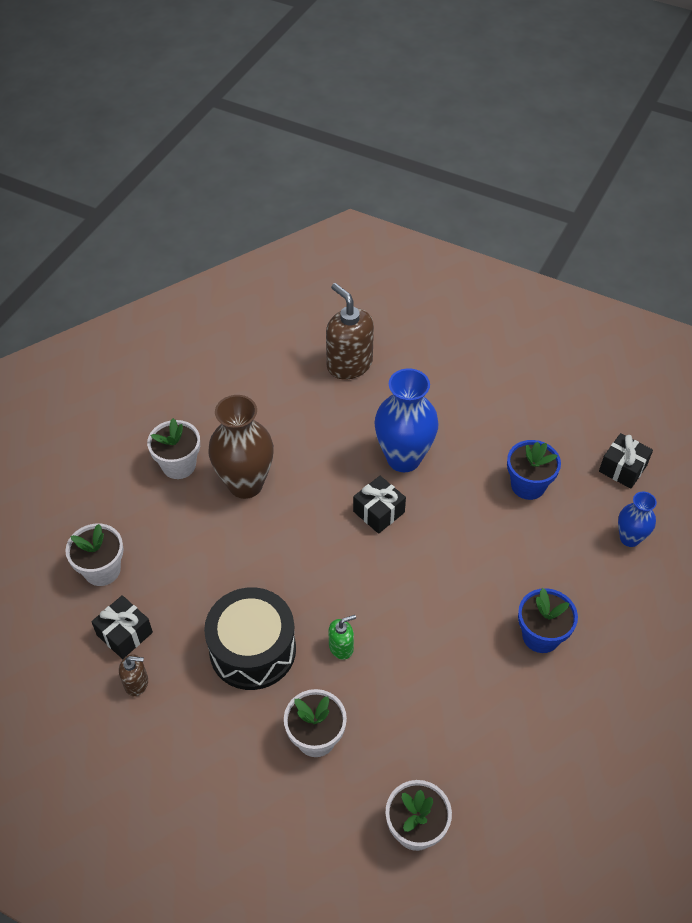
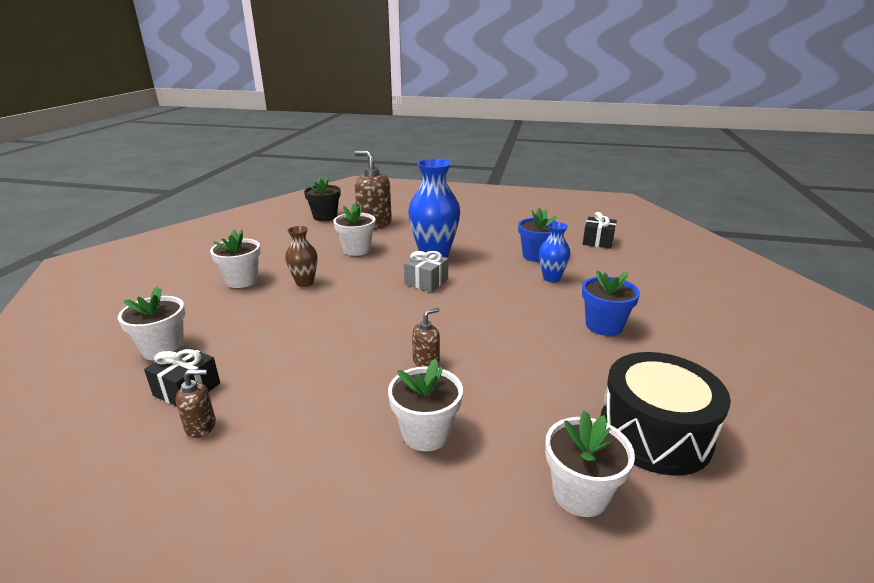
camera: 15 degrees left, 25 degrees down
(245, 484) = (305, 283): brown vase -> brown vase, size x0.55
(252, 649) = (334, 378): black drum -> black drum (654, 433)
(290, 332) = (325, 217): none -> black flower pot
(314, 425) = (356, 250): none -> white flower pot
(341, 647) = (426, 361): green soap dispenser -> brown soap dispenser
(379, 512) = (426, 282): black gift -> grey gift
(629, 538) = (630, 269): blue vase -> blue vase (551, 278)

